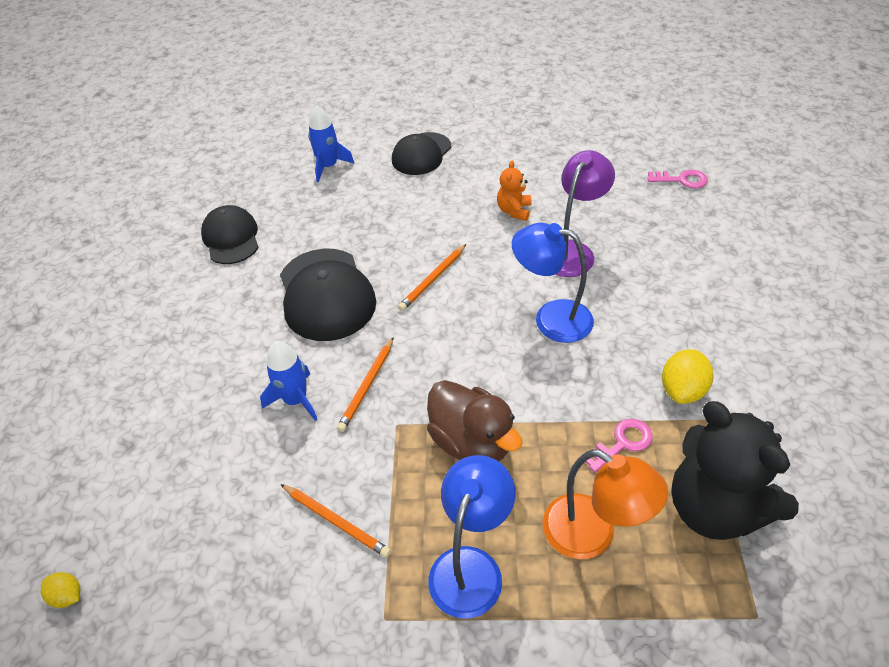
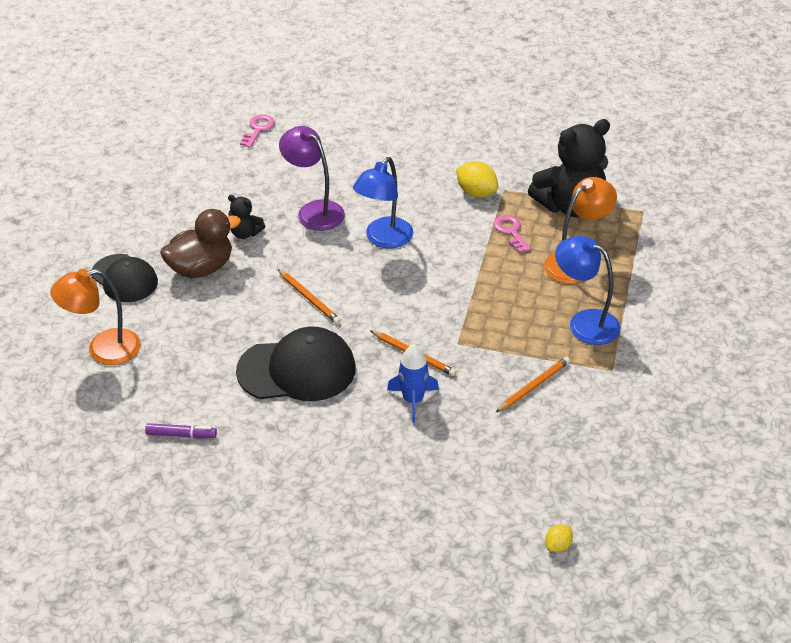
camera: 80 degrees left, 5 degrees down
(231, 238) = (181, 435): black cap -> purple marker
(329, 166) = (103, 350): blue rocket -> orange lamp
(472, 442) = (486, 305): brown duck -> brown duck (201, 268)
(514, 211) = (245, 233): orange teddy bear -> black teddy bear

